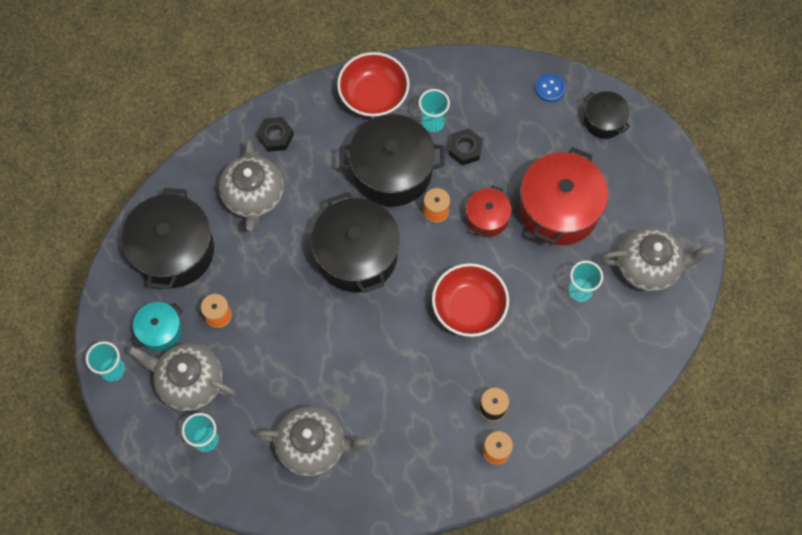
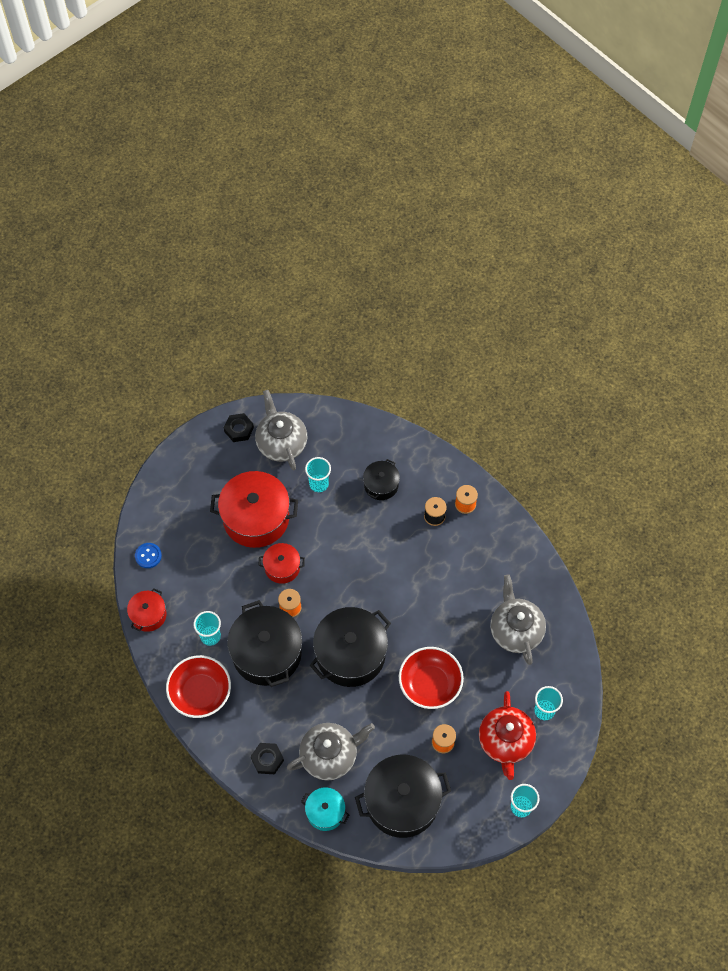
camera: 110 degrees left, 5 degrees down
(160, 331) = (474, 783): turquoise pot -> turquoise pot (325, 812)
(190, 382) = (505, 741): grey teapot -> red teapot
(465, 149) = (226, 603): black nut -> black nut (239, 429)
(469, 307) = (362, 557): red bowl -> red bowl (430, 684)
(480, 71) = (148, 615): none -> red pot
(604, 121) = (165, 507): black pot -> black pot (381, 485)

